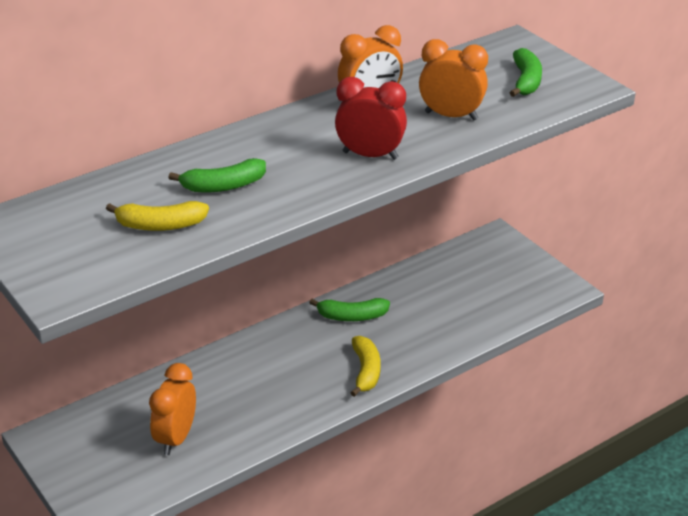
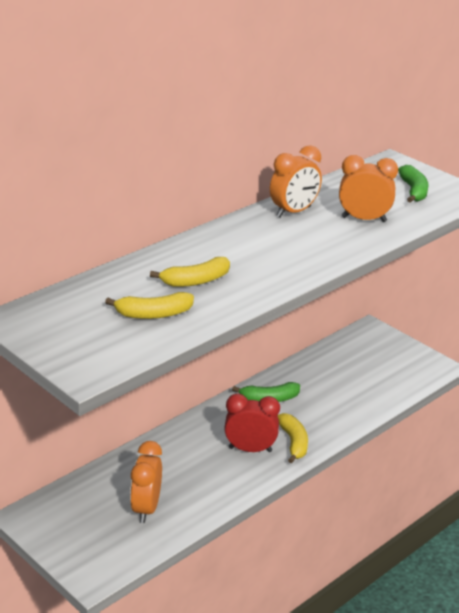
camera: 10 degrees left, 5 degrees down
(223, 186) = (195, 281): green banana -> yellow banana
(370, 155) = (309, 252): red clock -> red clock (250, 449)

